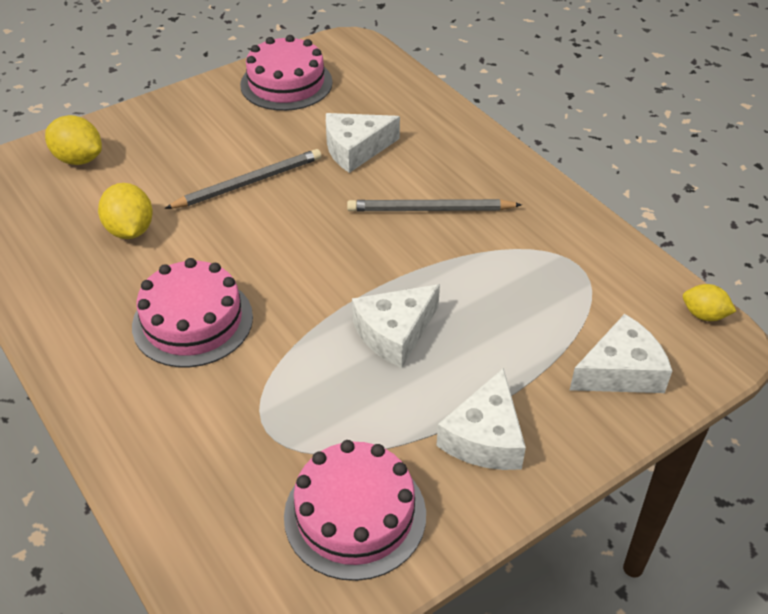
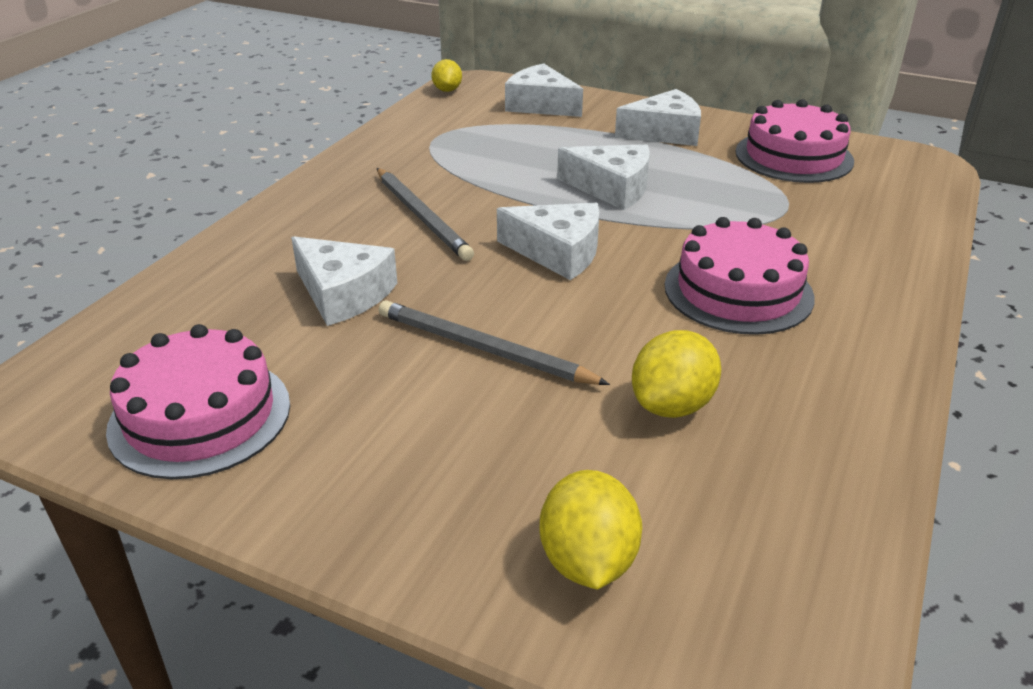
camera: 120 degrees left, 10 degrees down
(322, 256) = (558, 252): none -> white cheese

